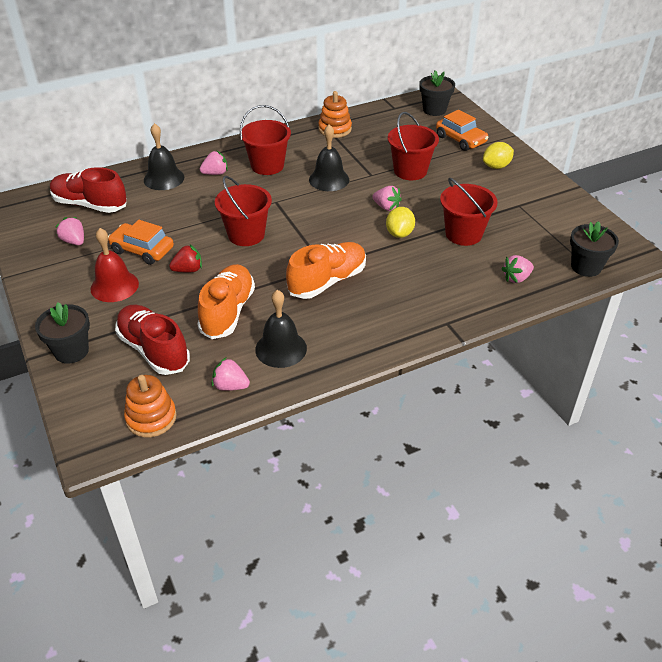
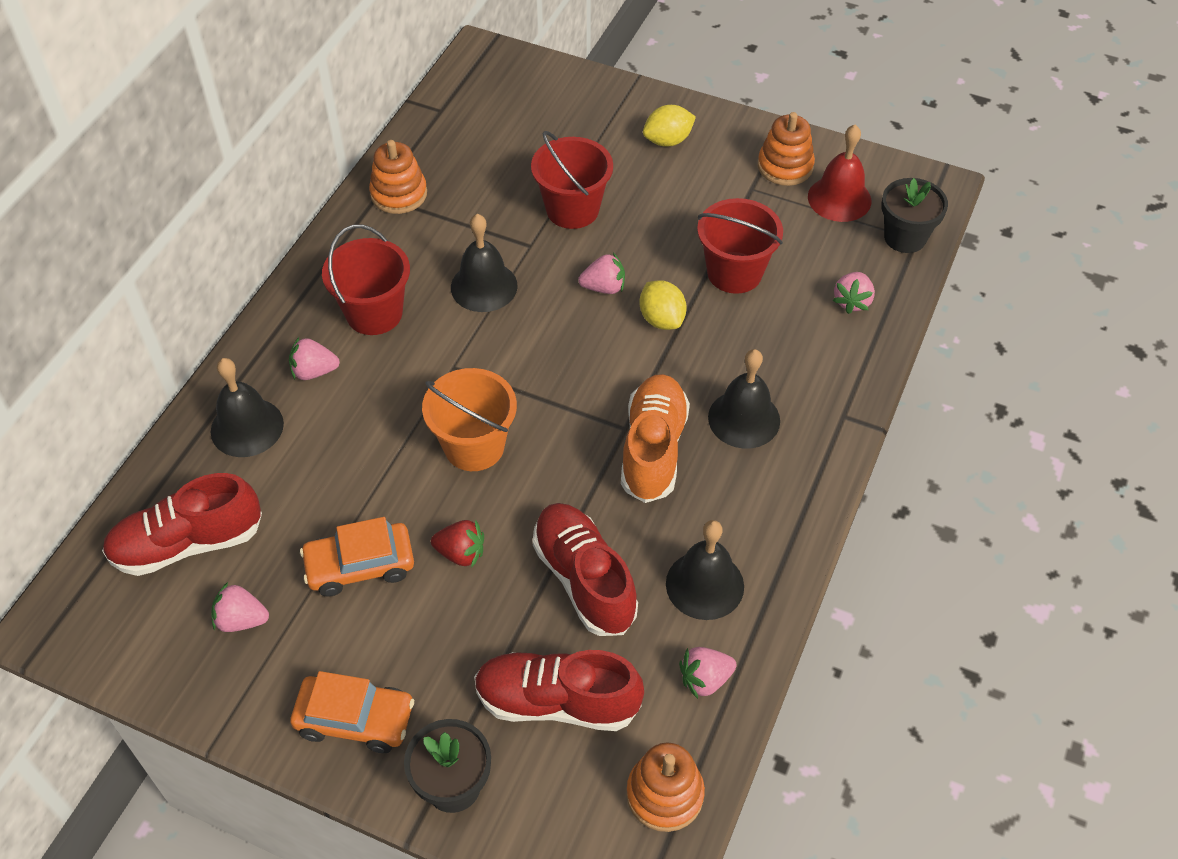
camera: 40 degrees left, 10 degrees up
(114, 286) = (390, 648): red bell -> red bell (839, 198)
(188, 270) = (461, 553): red strawberry -> red strawberry turned 75 degrees clockwise
(215, 173) = (314, 371): pink strawberry -> pink strawberry turned 120 degrees counterclockwise
(227, 312) = (584, 579): orange shoe -> red shoe
(246, 235) = (474, 446): red bucket -> orange bucket
(390, 294) = (744, 419): none -> black bell
(434, 110) = (497, 85): black flower pot -> none
(460, 139) = (582, 119): orange car -> orange car (355, 719)
(496, 166) = (668, 141): yellow lemon -> yellow lemon turned 45 degrees clockwise
(550, 205) = (785, 166): none -> orange stacking toy

